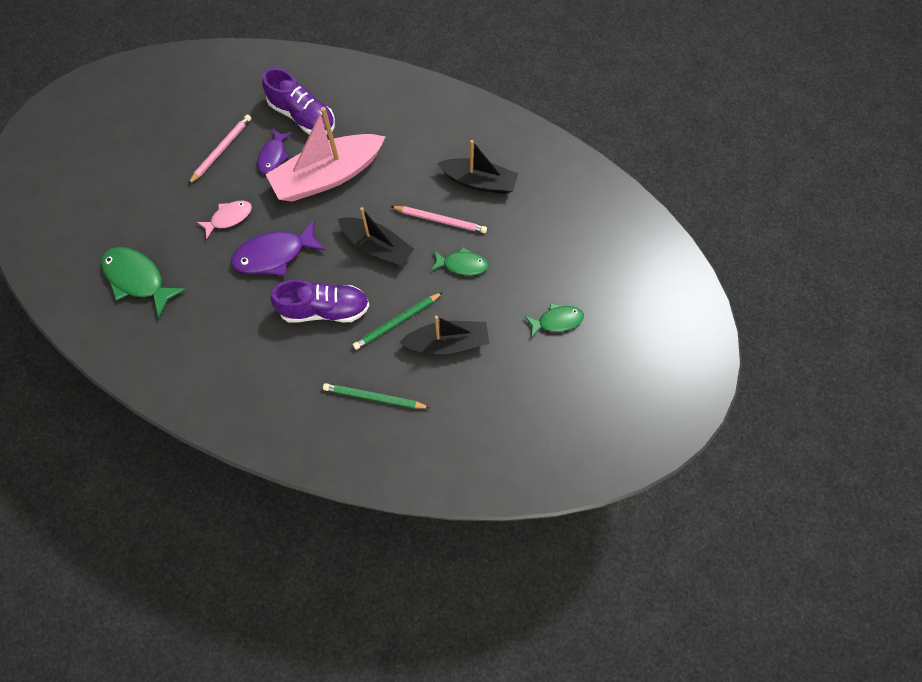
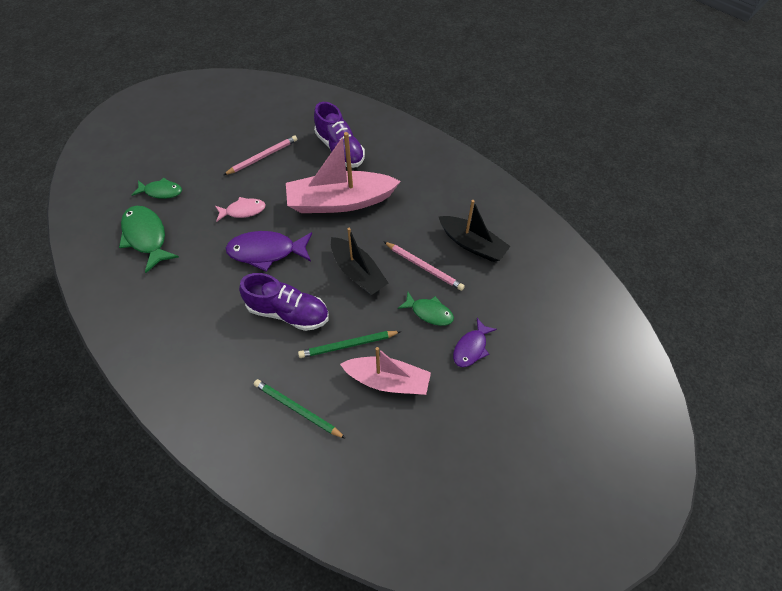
camera: 20 degrees right, 10 degrees down
(273, 156) = (302, 173): purple fish -> purple fish (471, 348)
(447, 342) = (388, 380): black boat -> pink boat
(557, 320) = (503, 395): green fish -> green fish (161, 191)

